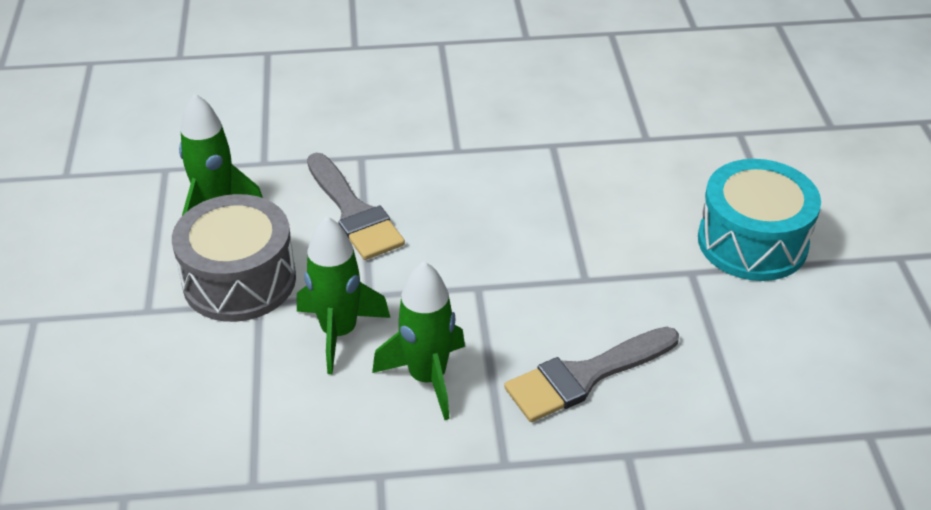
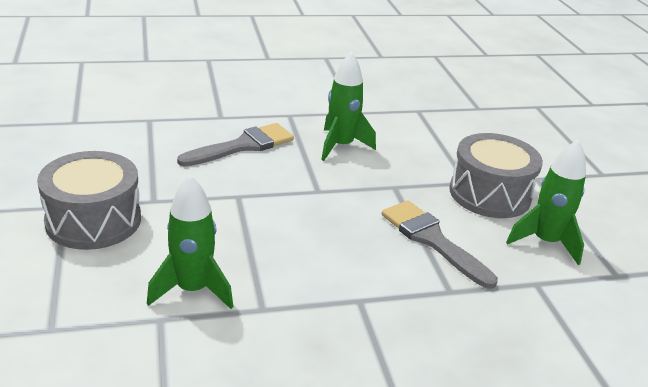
camera: 170 degrees right, 10 degrees down
(339, 332) = (405, 166): green rocket -> green rocket (193, 290)
(752, 242) = (93, 220): turquoise drum -> grey drum

